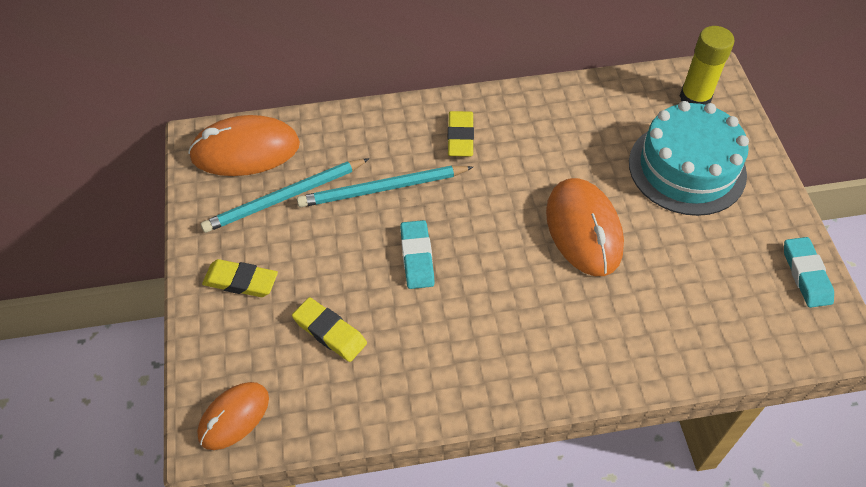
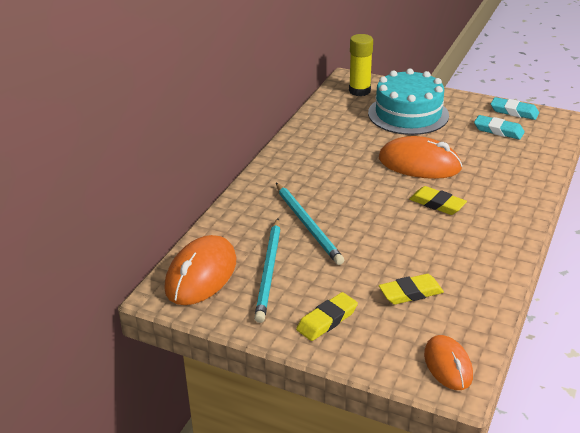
camera: 55 degrees left, 20 degrees down
(382, 189) = (308, 225): turquoise pencil -> turquoise pencil turned 45 degrees counterclockwise
(417, 257) = (381, 232): turquoise eraser -> turquoise eraser (498, 130)
(460, 137) = (298, 178): yellow eraser -> yellow eraser (437, 204)

